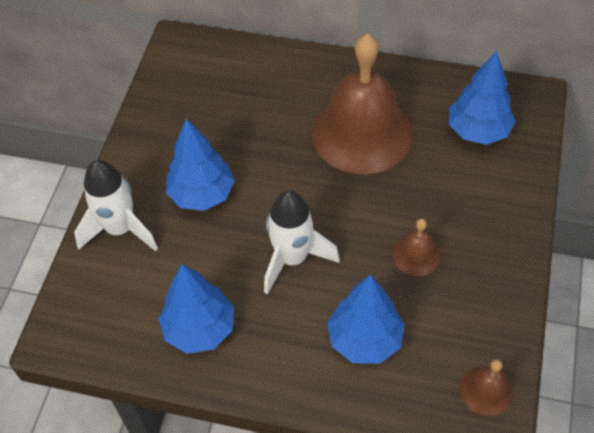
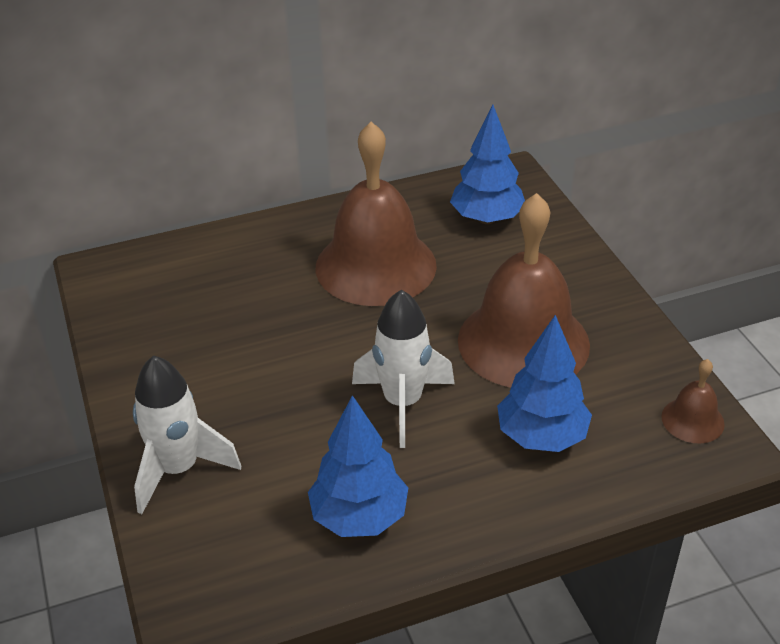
camera: 35 degrees left, 15 degrees down
(202, 194) = (249, 392): blue tree -> none
(416, 255) = (523, 342): brown bell -> brown bell, size x2.31

